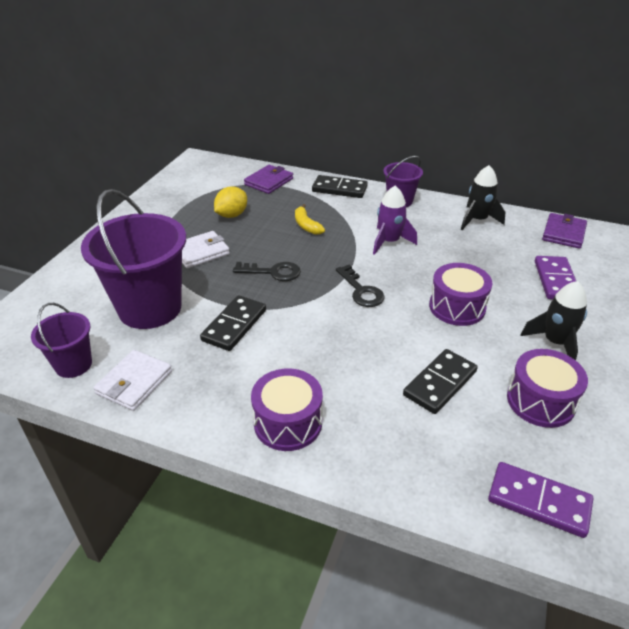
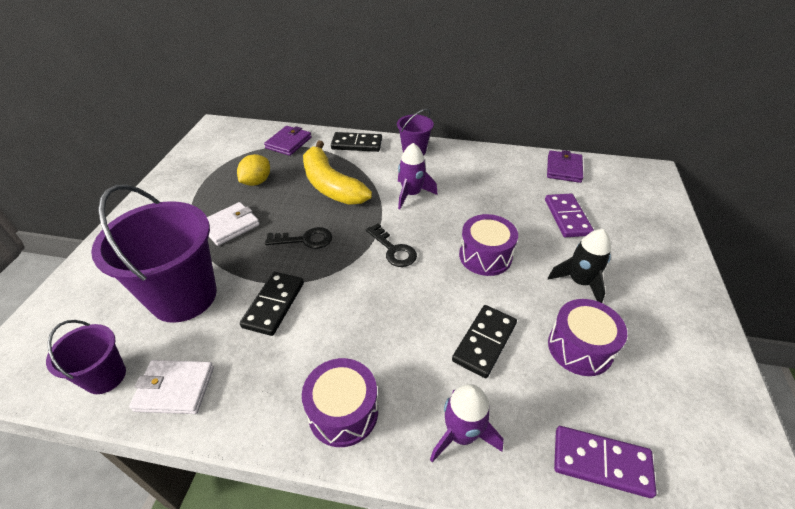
camera: 10 degrees left, 5 degrees up
(134, 382) = (175, 388): white wallet -> white wallet turned 75 degrees clockwise
(306, 225) = (331, 185): yellow banana -> yellow banana, size x2.14
(400, 457) = (461, 434): none -> purple rocket
(477, 220) = (487, 163): black rocket -> none

